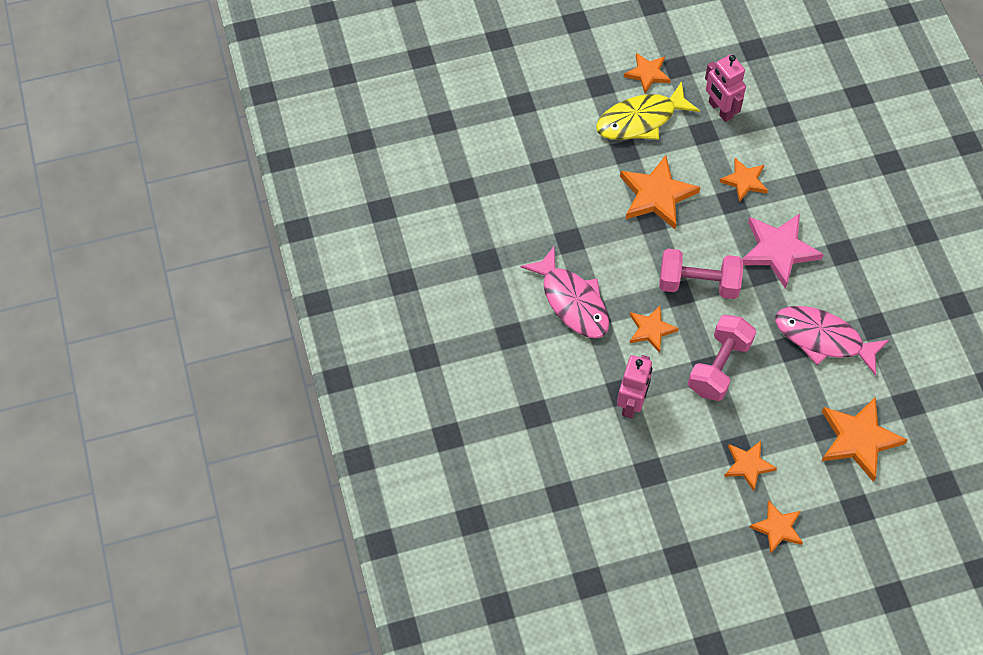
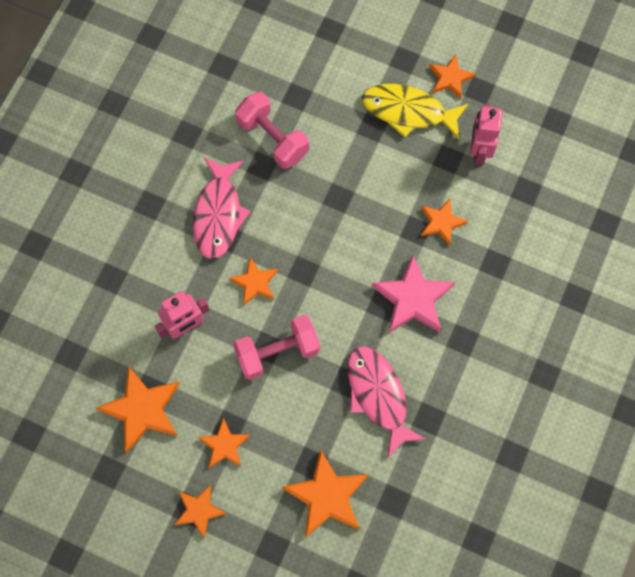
camera: 40 degrees right, 10 degrees up
(657, 195) = (362, 181): orange star -> orange star (142, 409)
(698, 283) = (325, 275): pink dumbbell -> pink dumbbell (273, 138)

